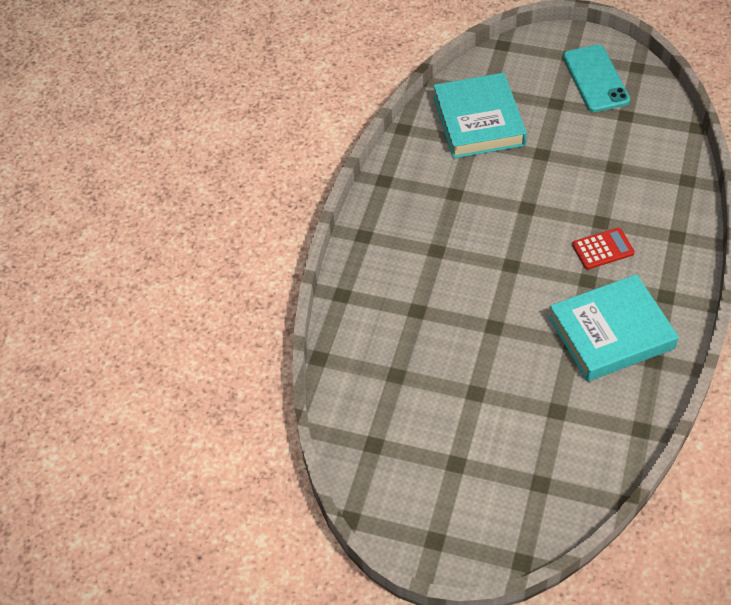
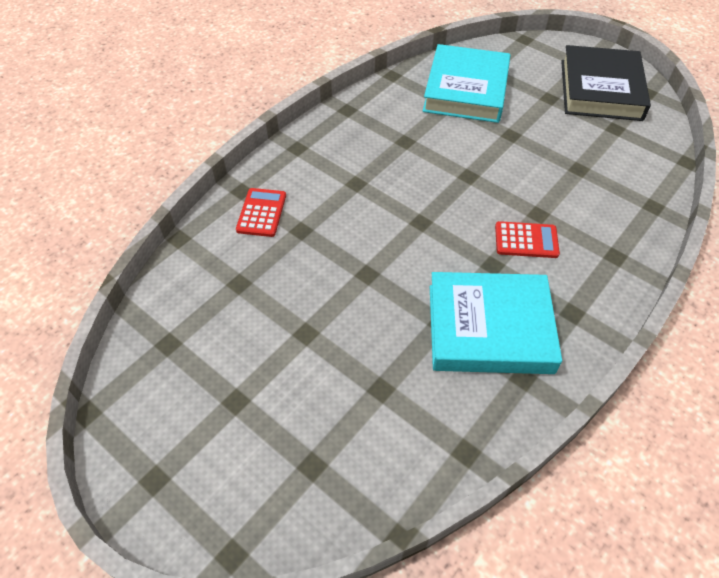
camera: 20 degrees right, 0 degrees up
(373, 308) = (261, 213): none -> red calculator
(595, 79) = (600, 89): turquoise phone -> black book

